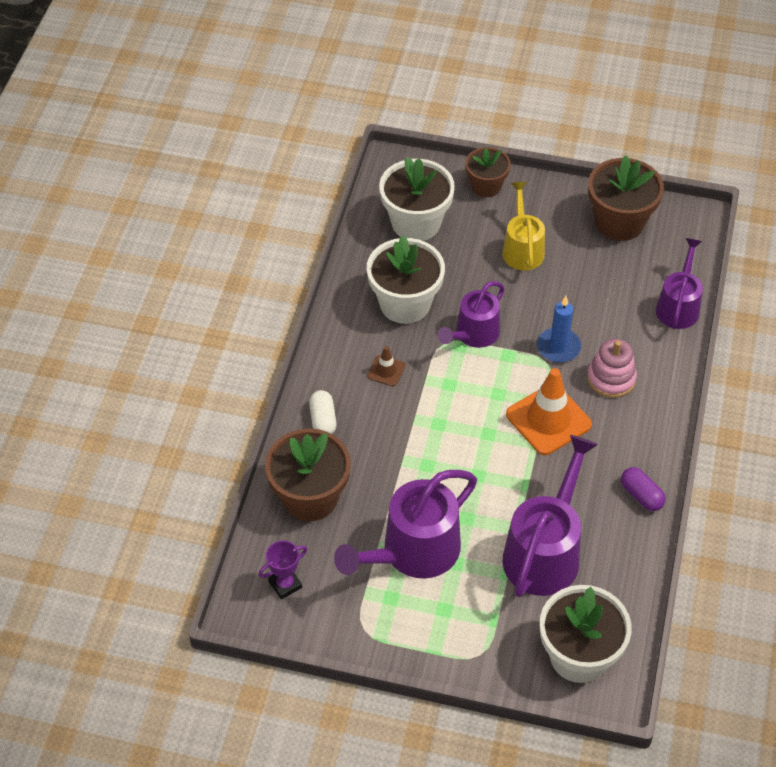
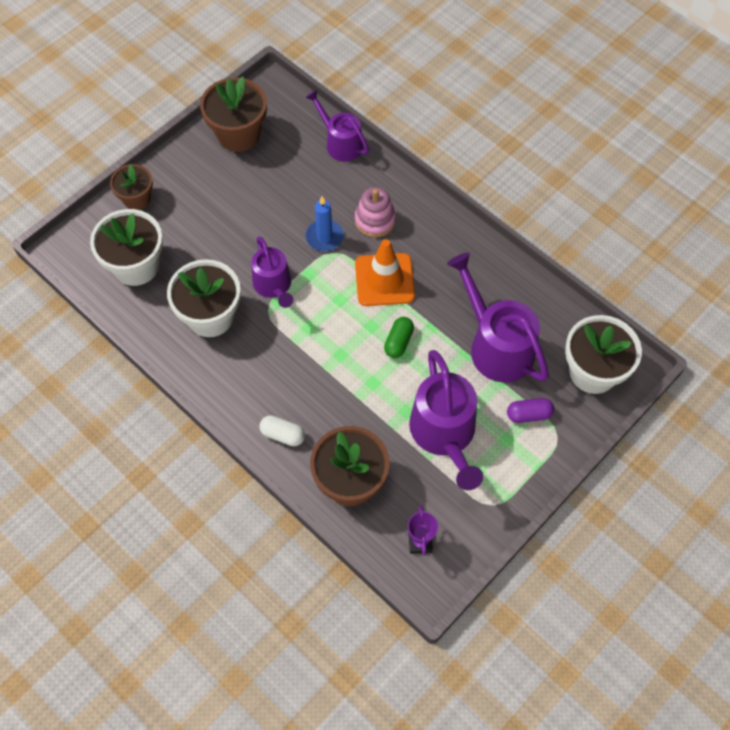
camera: 60 degrees left, 10 degrees up
(386, 371) = (266, 364): brown traffic cone -> none
(487, 465) = (398, 342): none -> green capsule
(522, 249) = (216, 209): yellow watering can -> none
(641, 495) = (486, 259): purple capsule -> purple capsule (529, 414)

